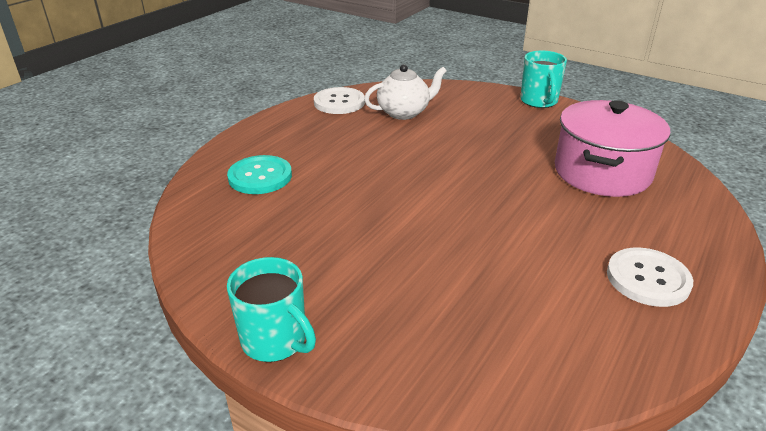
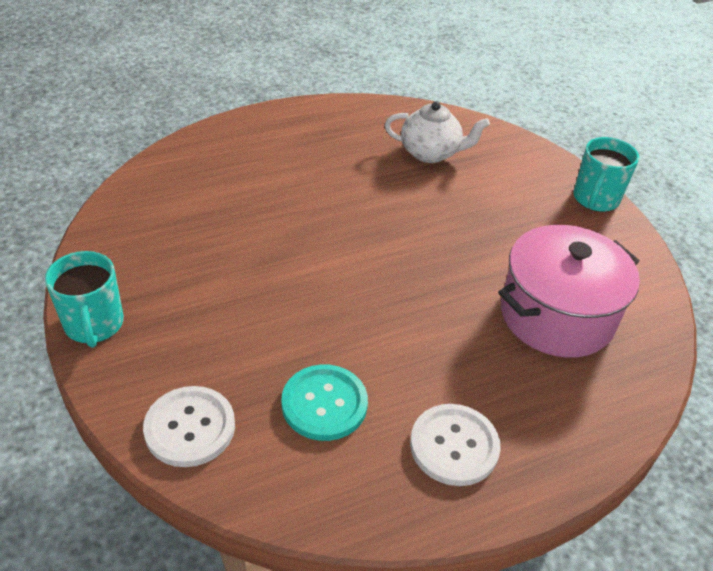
camera: 30 degrees right, 10 degrees up
(260, 177) = (228, 168): turquoise button -> turquoise button (324, 404)
(339, 102) = (380, 115): white button -> white button (190, 428)

